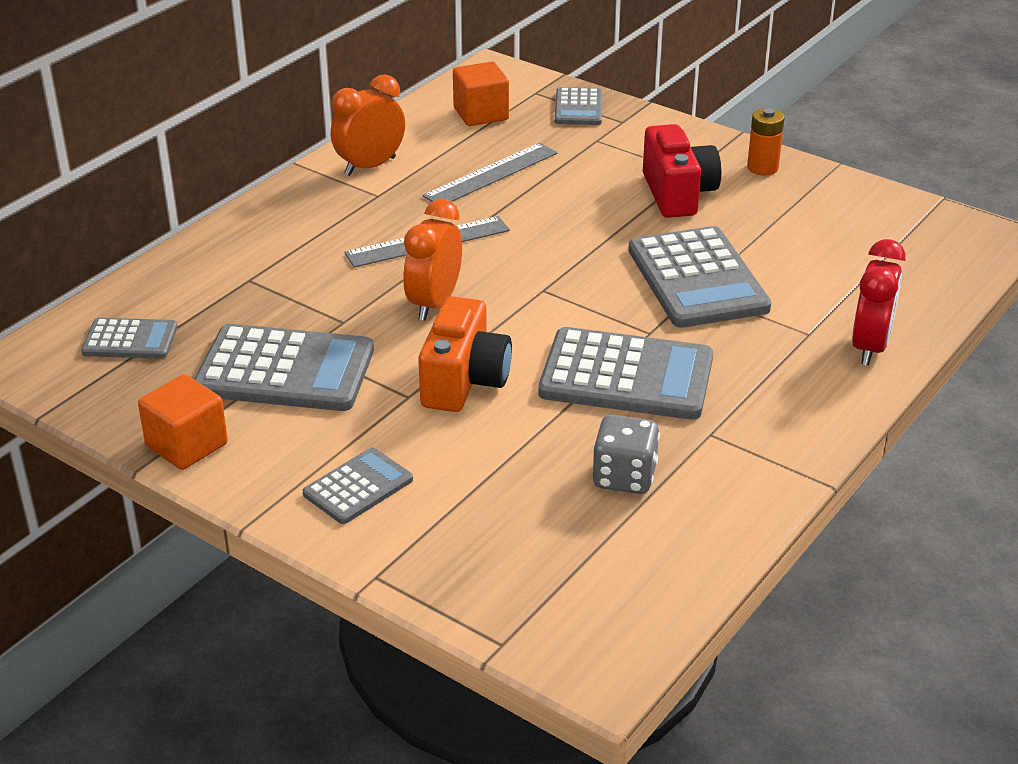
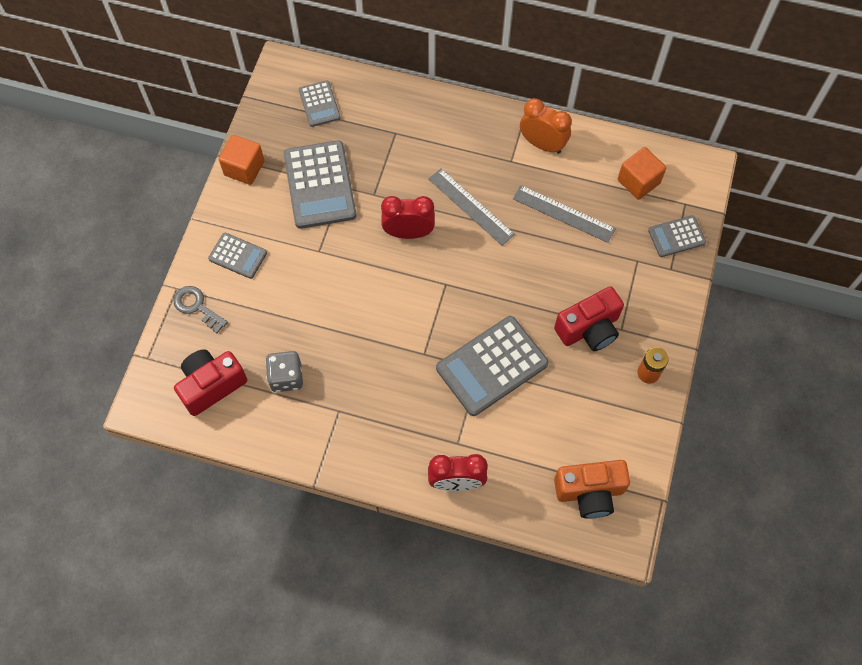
camera: 70 degrees right, 30 degrees up
(430, 557) = (197, 306): none -> grey key
(434, 304) = (408, 233): orange clock -> red clock
(464, 381) = (341, 273): orange camera -> orange camera (589, 492)
(599, 569) = (211, 385): none -> red camera
(626, 376) = (376, 353): grey calculator -> none

